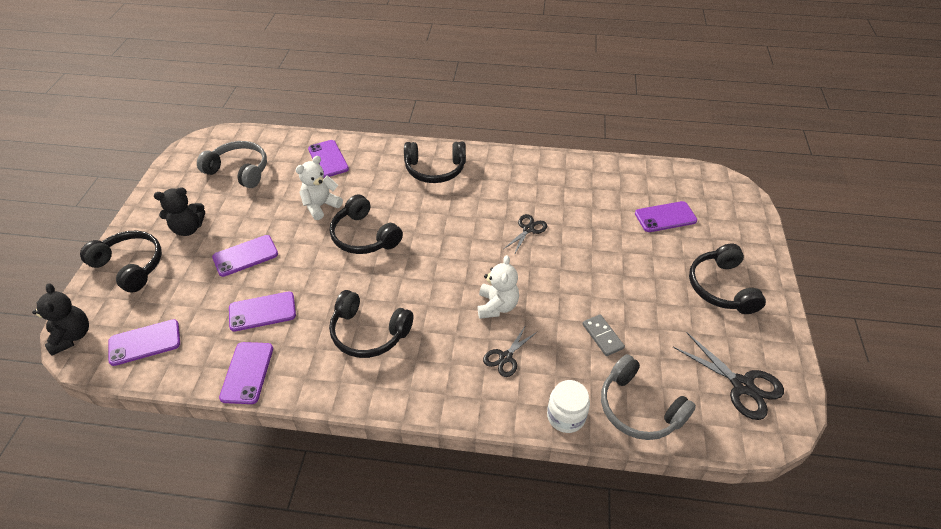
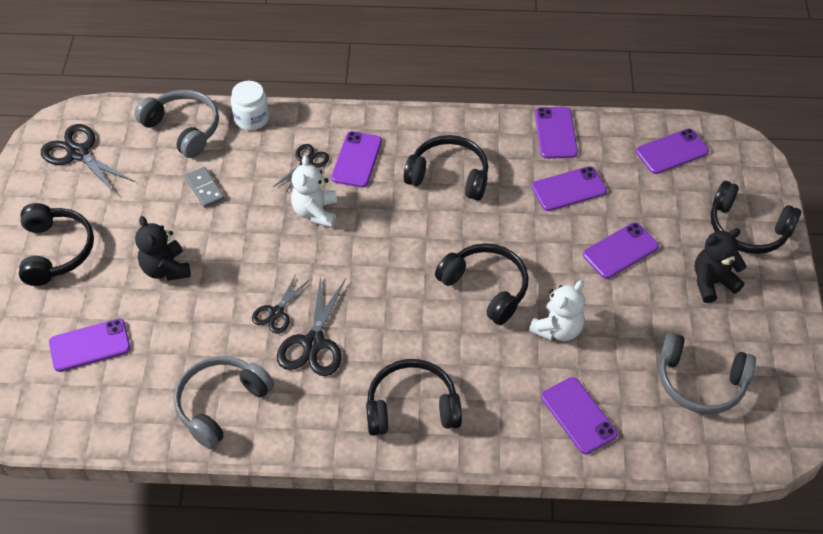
camera: 175 degrees right, 5 degrees up
(72, 336) = (749, 152): black teddy bear -> black teddy bear (166, 269)
(455, 357) = (357, 159): none -> purple phone
(500, 208) = (313, 343): none -> black scissors
(563, 178) = (221, 404): none -> grey headphones

